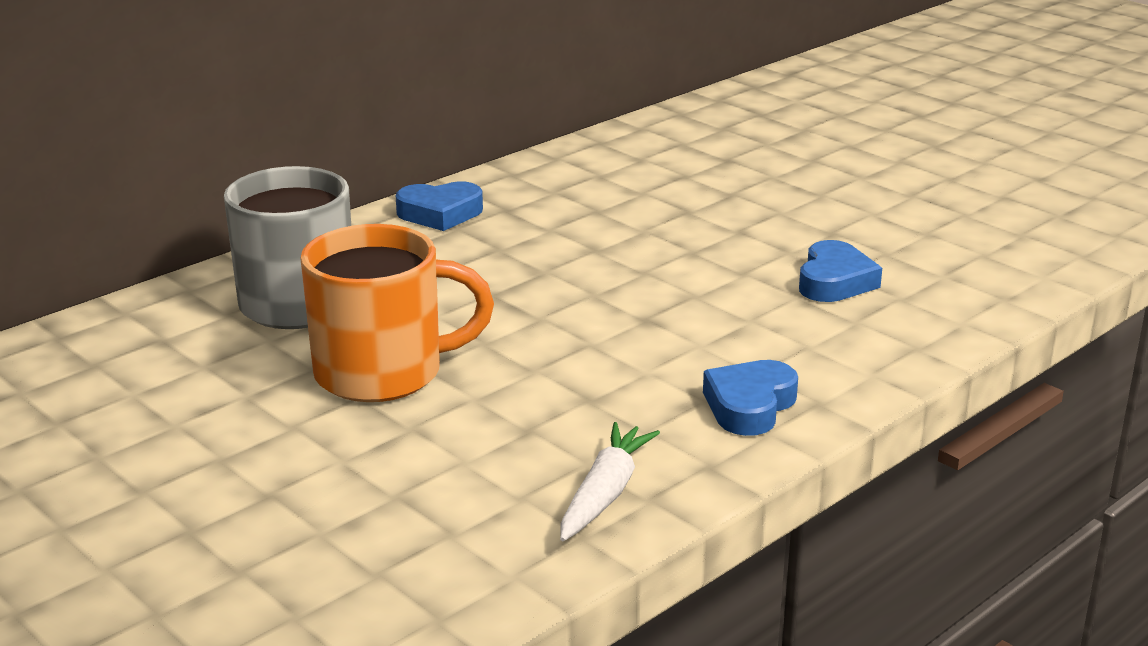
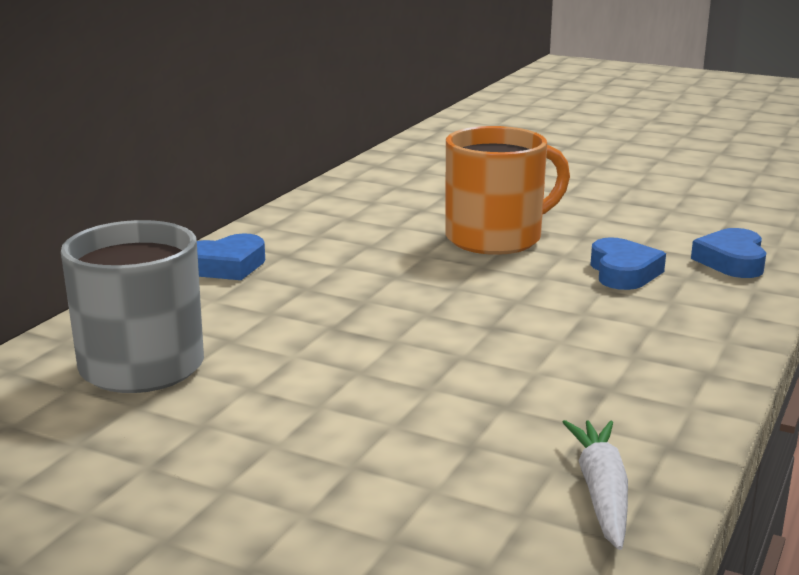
camera: 20 degrees left, 5 degrees down
(383, 373) = (282, 417): orange mug -> orange mug (496, 238)
(749, 406) = (654, 385): blue heart -> blue heart (732, 261)

